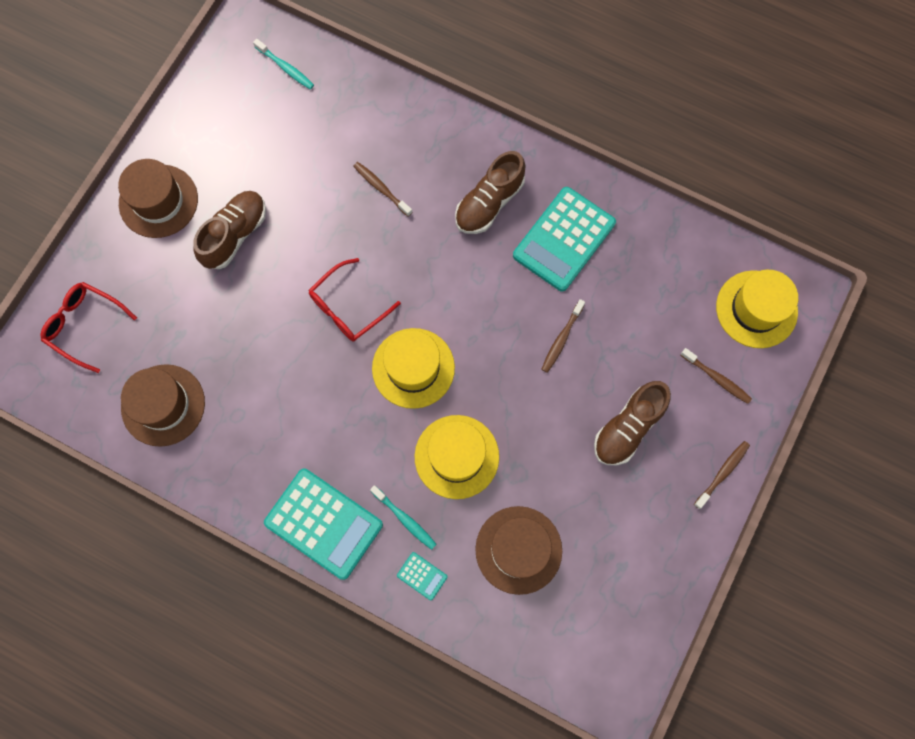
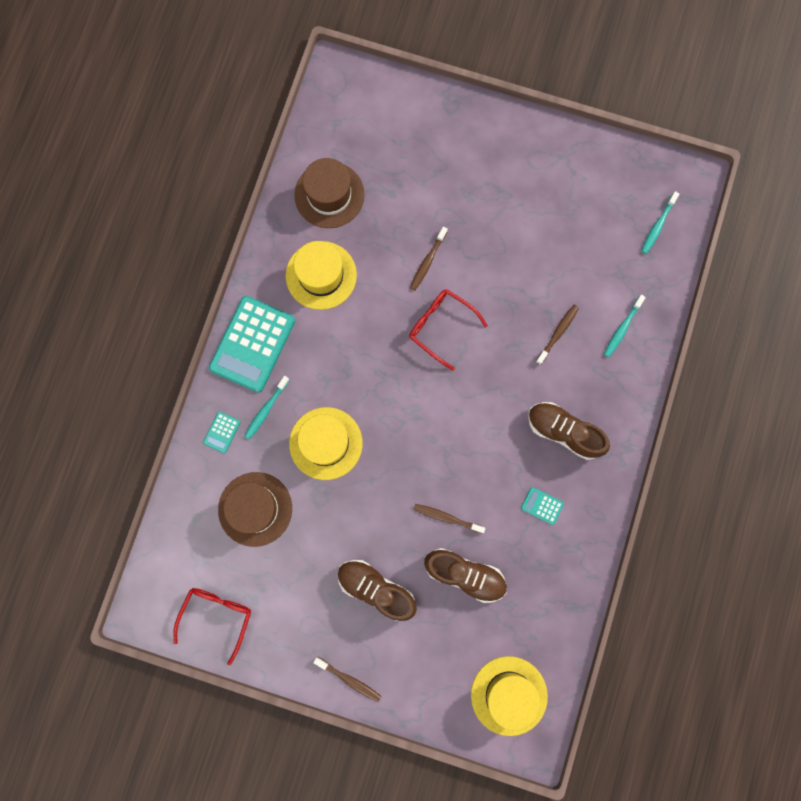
camera: 80 degrees right, 5 degrees up
(84, 325) = (385, 117): red glasses -> red glasses (217, 616)
(158, 201) = (506, 148): brown hat -> none
(235, 235) = (489, 218): brown shoe -> brown shoe (465, 574)
(389, 124) = (622, 328): none -> turquoise toothbrush
(413, 368) = (397, 392): yellow hat -> yellow hat (321, 275)
(564, 239) = (542, 506): turquoise calculator -> turquoise calculator, size x0.42
(716, 378) = (435, 665): brown toothbrush -> brown toothbrush (427, 261)

